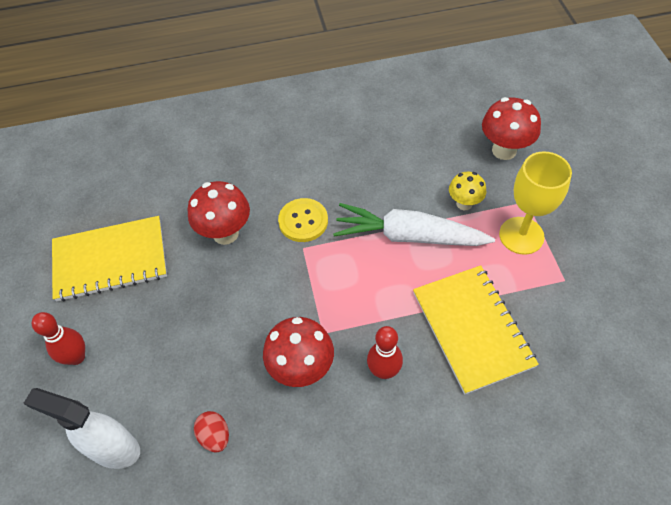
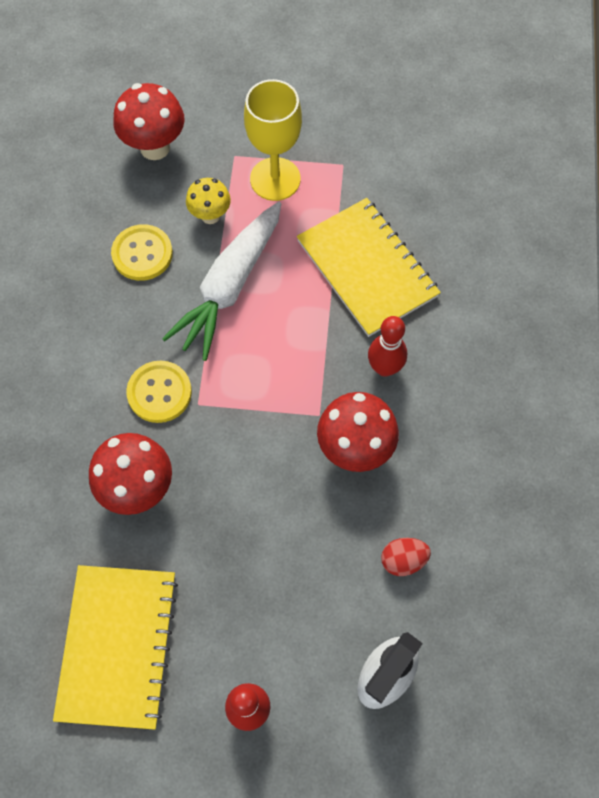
camera: 75 degrees left, 10 degrees up
(410, 173) = (142, 254): none -> yellow button
(472, 329) = (367, 269): yellow notebook -> yellow notebook turned 60 degrees clockwise

